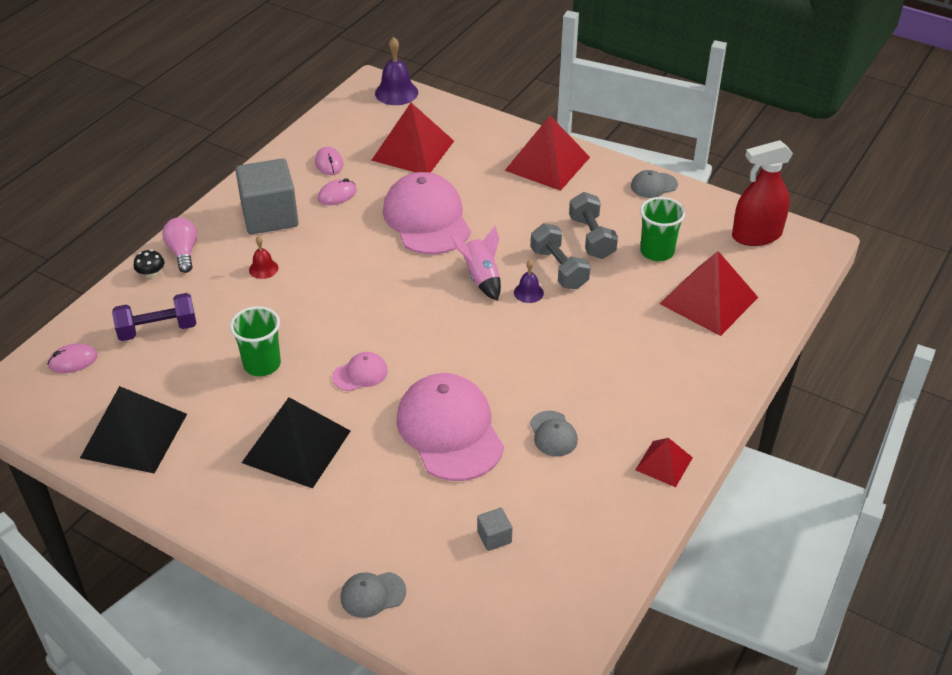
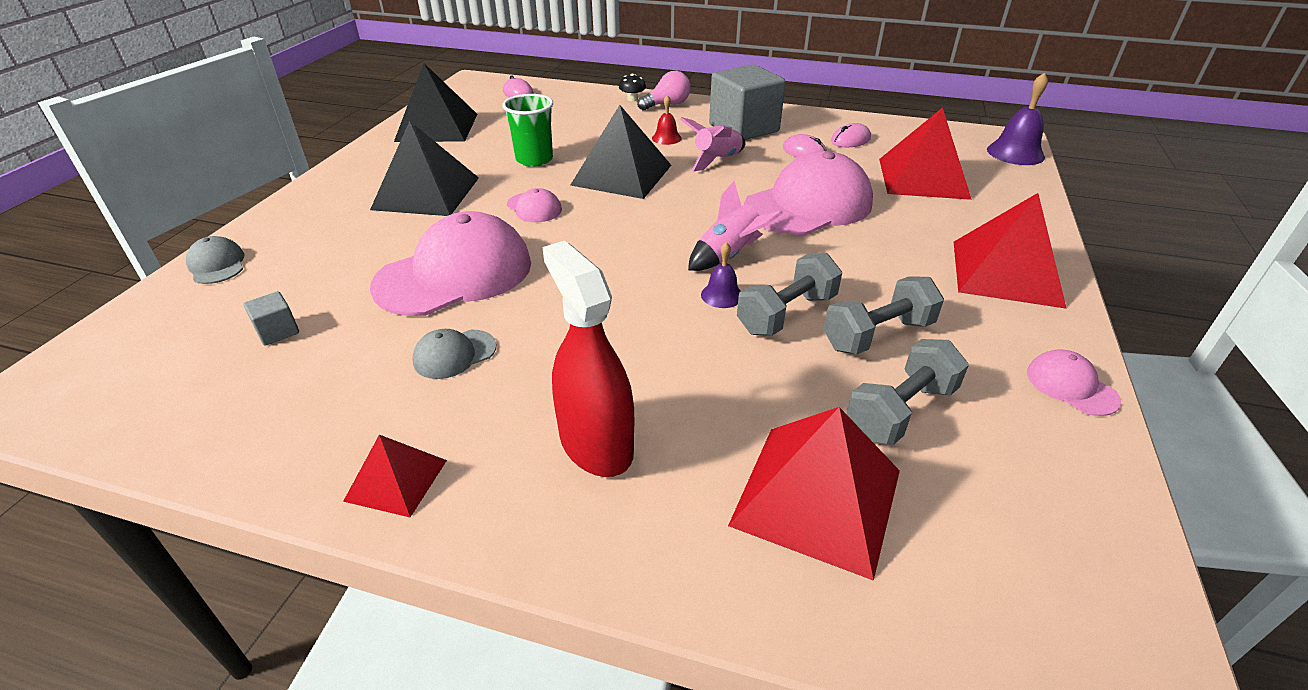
camera: 75 degrees right, 5 degrees down
(158, 329) = (564, 113): purple dumbbell -> none
(324, 311) = (621, 175): none -> black pyramid
(326, 248) = (716, 160): none -> pink rocket
(653, 185) = (1071, 386): grey cap -> pink cap
(657, 251) = (900, 411): green cup -> grey dumbbell
(756, 235) = (1068, 558): red spray bottle -> red spray bottle (596, 444)

